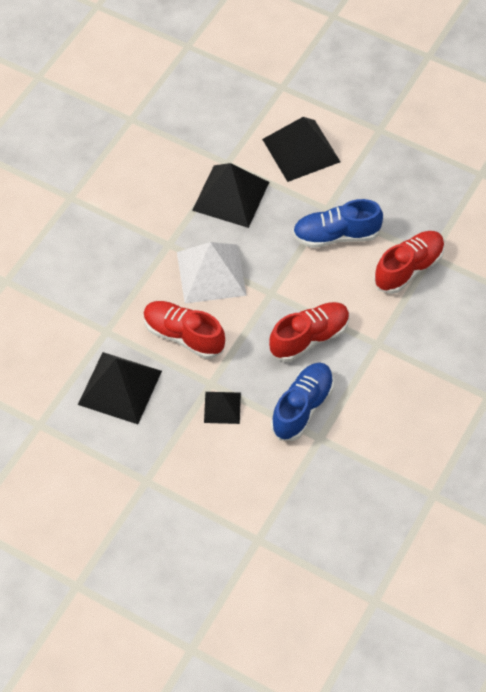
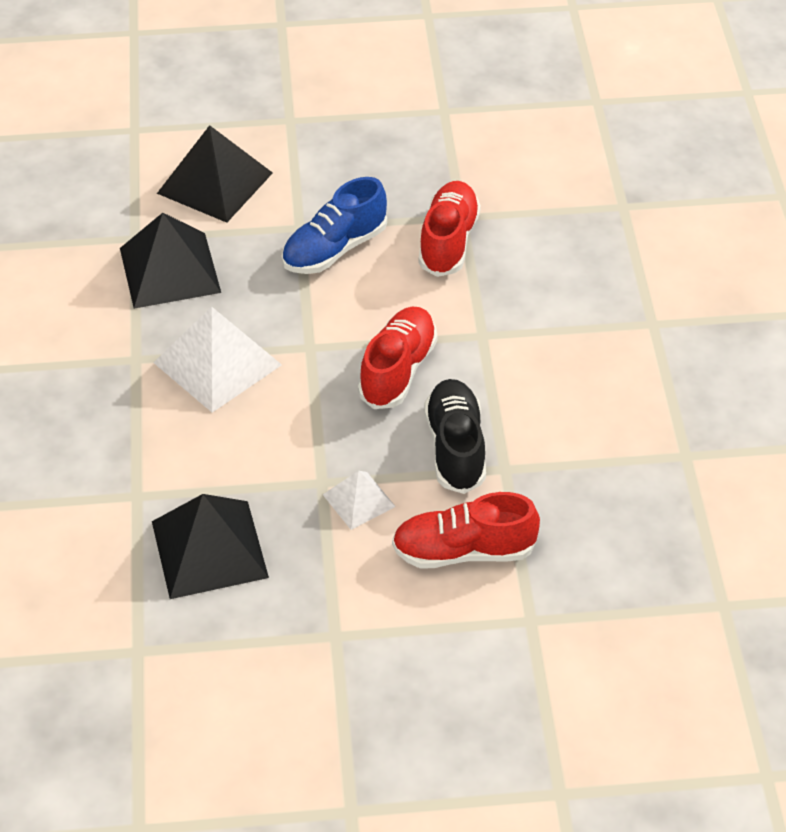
camera: 35 degrees left, 10 degrees down
(183, 336) = (241, 448): red shoe -> red shoe (463, 551)
(222, 407) = (359, 500): black pyramid -> white pyramid
(302, 407) = (455, 448): blue shoe -> black shoe

